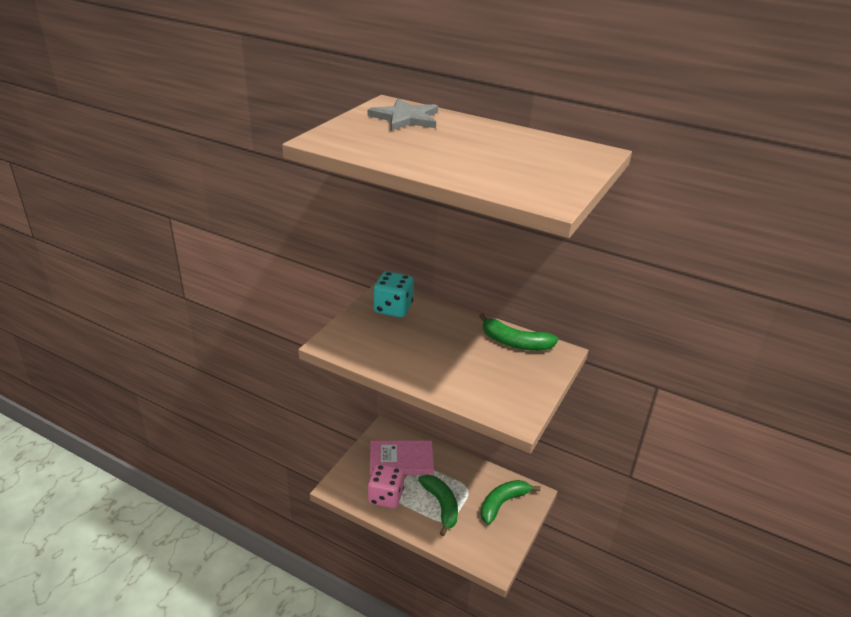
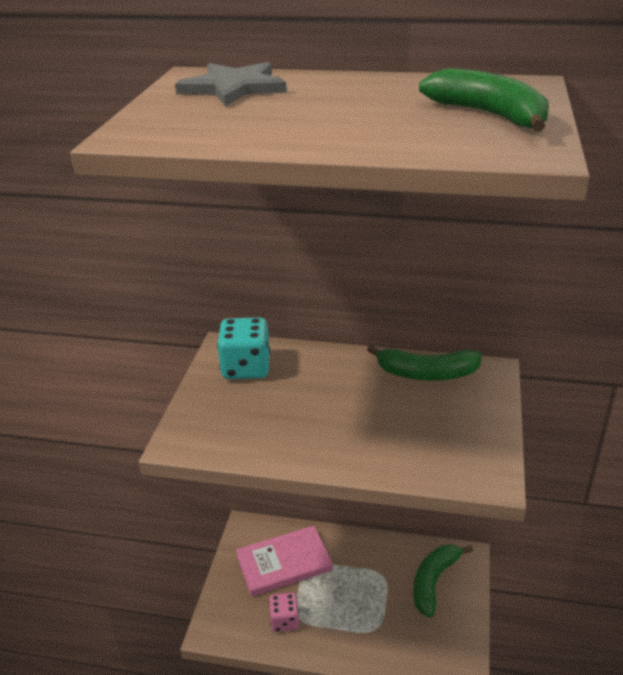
camera: 15 degrees left, 0 degrees up
(386, 496) = (284, 620): pink dice -> pink dice, size x0.65
(441, 505) = (360, 610): green banana -> green banana (489, 115)

